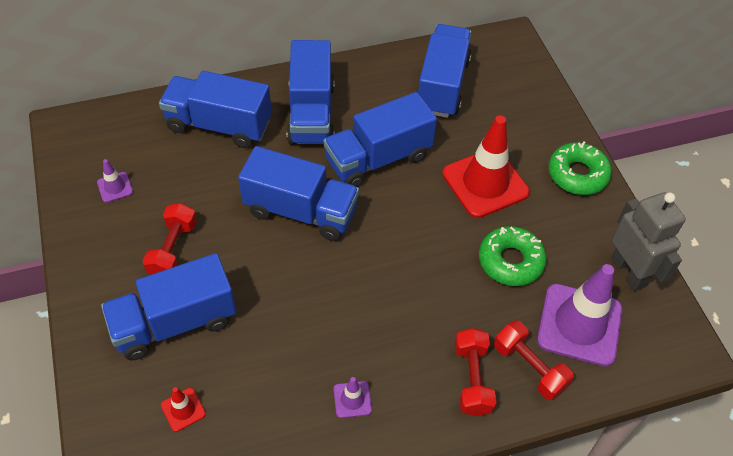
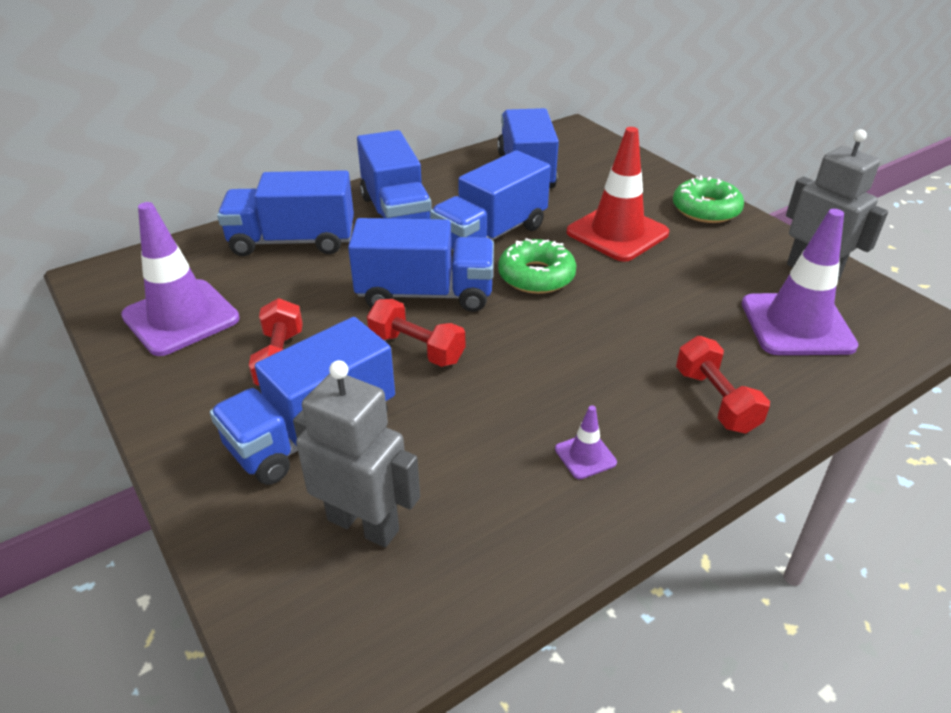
camera: 15 degrees left, 15 degrees down
(115, 187) = (181, 317): purple traffic cone -> purple traffic cone, size x2.29
(183, 409) = (363, 524): red traffic cone -> grey robot
(510, 261) = (686, 288): green donut -> green donut (536, 276)
(529, 367) = (771, 374): red dumbbell -> red dumbbell (417, 348)

